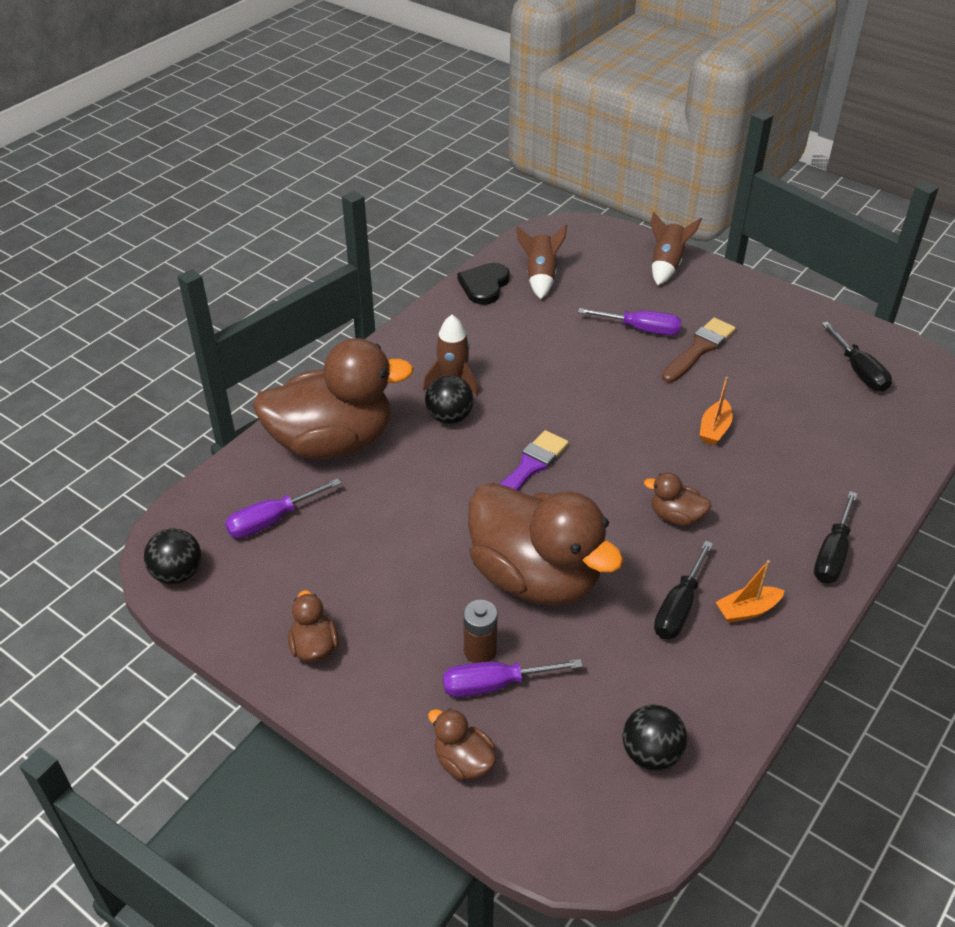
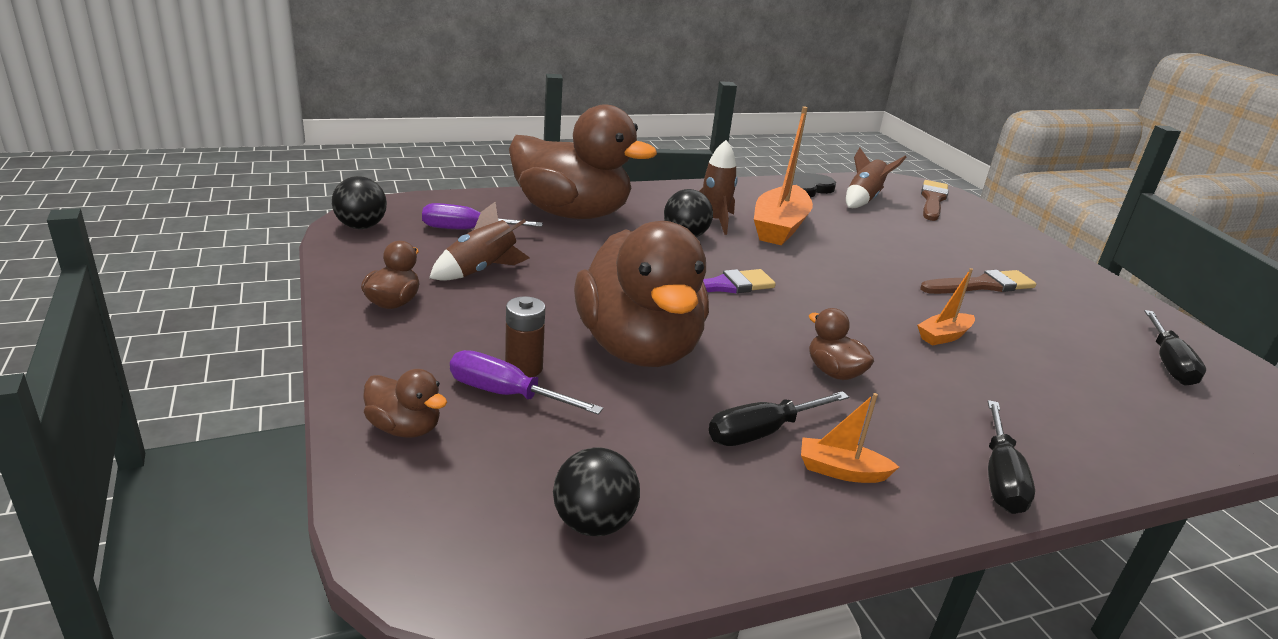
camera: 30 degrees right, 15 degrees down
(463, 762) = (405, 428): brown duck -> brown duck turned 135 degrees clockwise
(509, 359) = (779, 227): none -> orange boat
(591, 245) = (933, 200): none -> brown brush
(641, 329) = (930, 255): purple screwdriver -> none
(667, 265) = (999, 232): brown rocket -> brown rocket (481, 271)
(832, 554) = (1000, 477): black screwdriver -> black screwdriver turned 45 degrees counterclockwise

